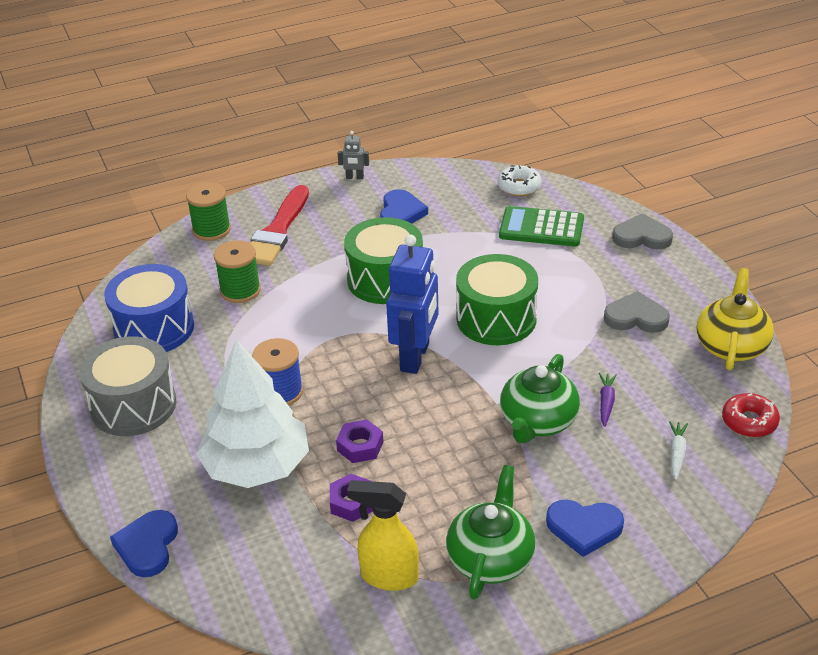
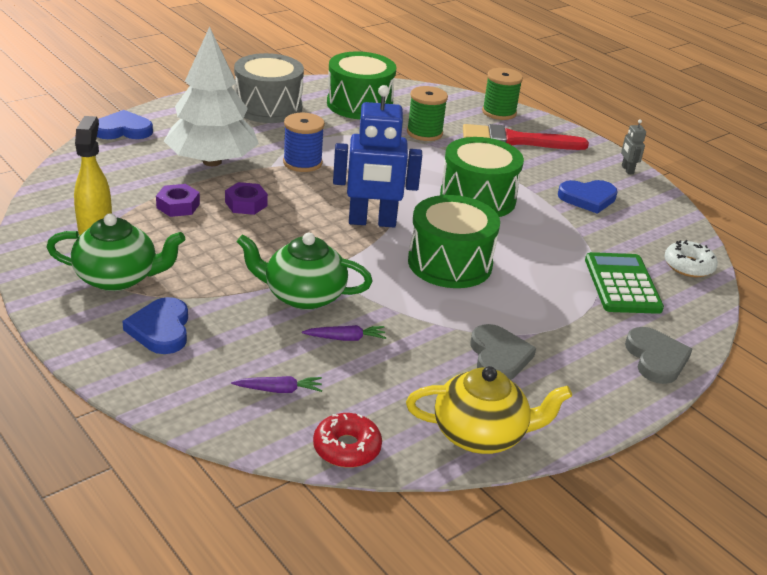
camera: 70 degrees right, 5 degrees down
(154, 328) = (359, 104): blue drum -> green drum
(677, 453) = (279, 390): white carrot -> purple carrot

